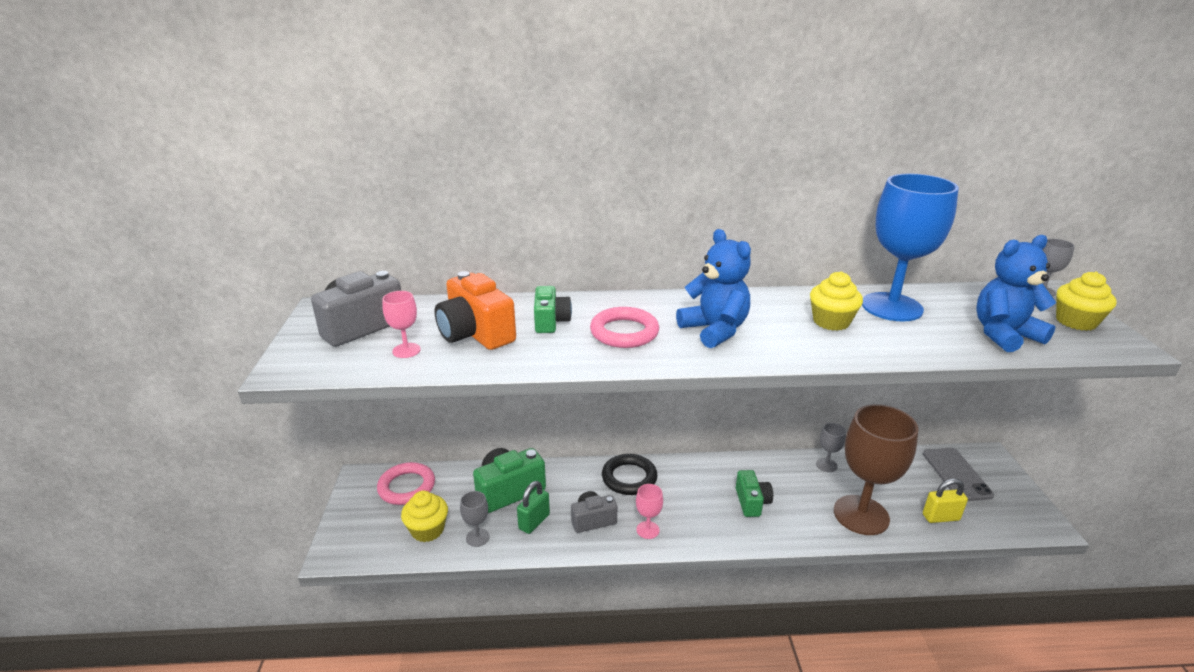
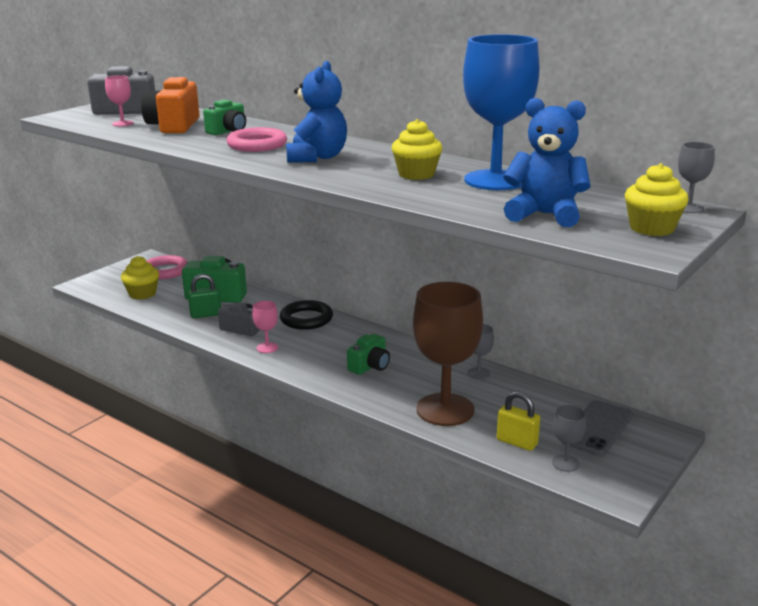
camera: 40 degrees right, 5 degrees down
(477, 537) = (162, 308): grey goblet -> grey goblet (565, 463)

